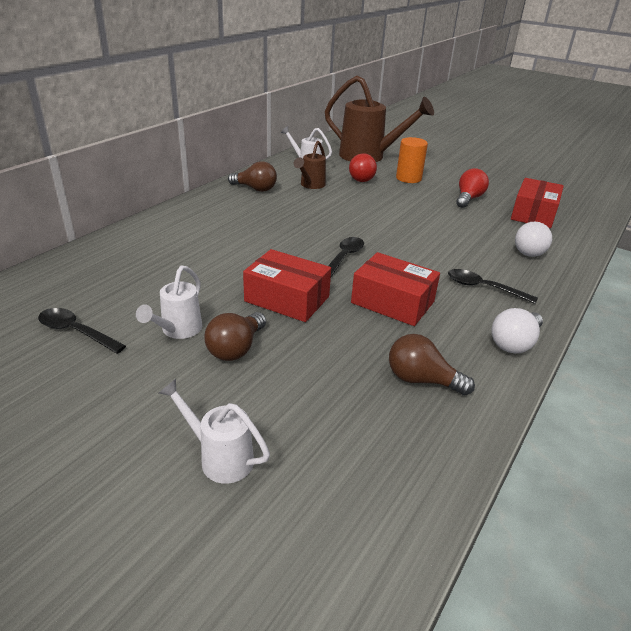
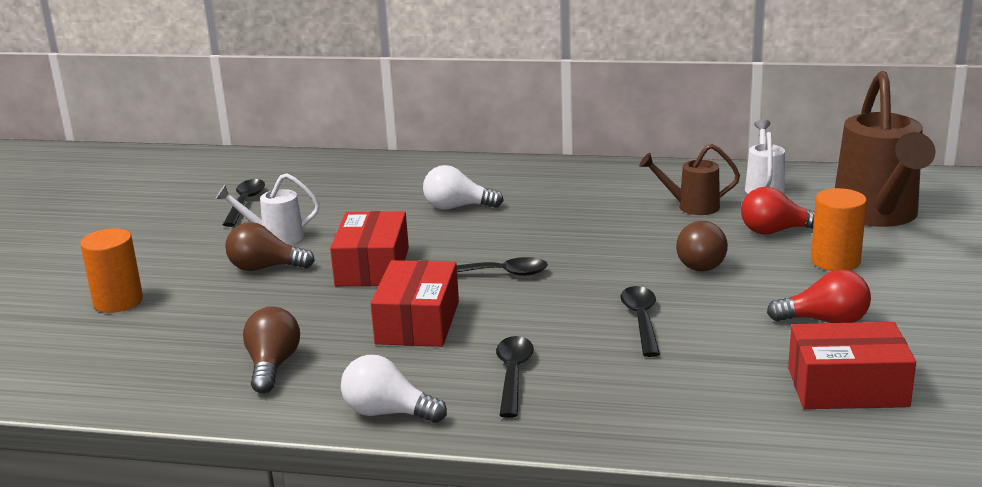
camera: 70 degrees right, 10 degrees down
(220, 457) = (118, 301): white watering can -> orange cylinder
(255, 189) = (628, 182): brown light bulb -> brown light bulb (698, 263)
(439, 236) = (641, 320): none -> black spoon
(530, 250) = (681, 398): white light bulb -> white light bulb (457, 207)

